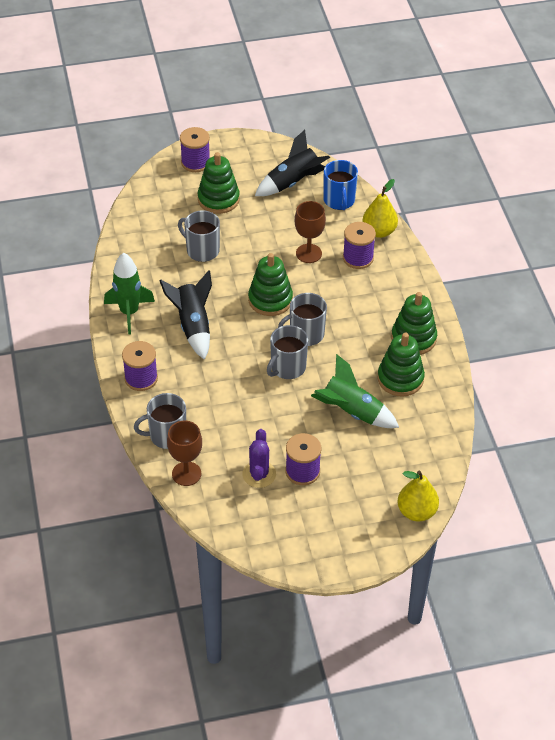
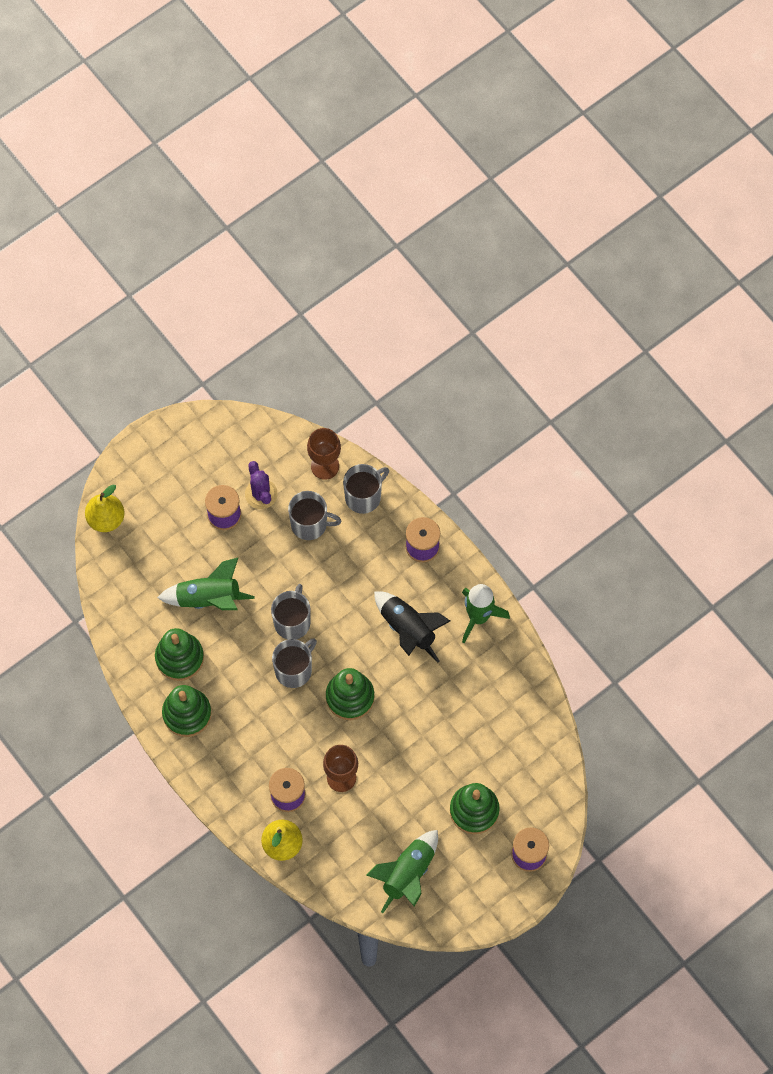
camera: 155 degrees right, 20 degrees up
(202, 250) = (452, 730): grey mug -> grey mug (310, 524)
(293, 182) = (407, 874): black rocket -> green rocket
(339, 200) = (345, 870): blue mug -> none

